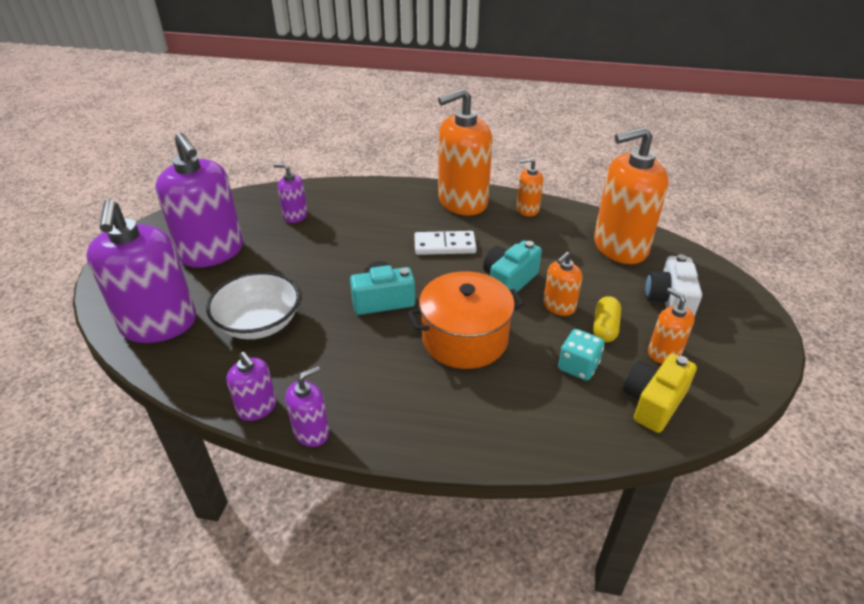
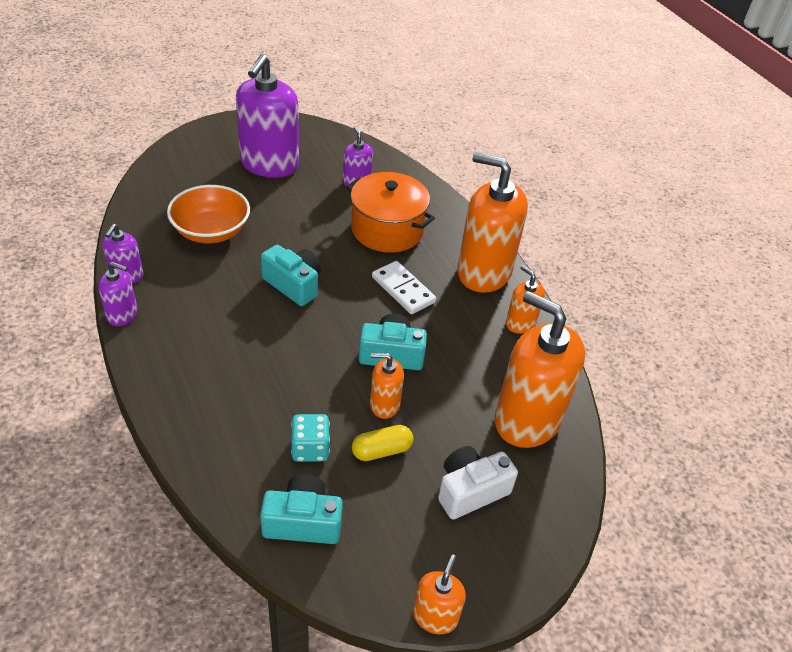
camera: 50 degrees right, 5 degrees up
(159, 324) = (171, 184): purple soap dispenser -> none
(259, 323) = (211, 231): white bowl -> orange bowl
(464, 338) = (287, 356): orange pot -> orange pot (387, 229)
(653, 402) = (303, 522): yellow camera -> turquoise camera
(664, 353) = (381, 510): orange soap dispenser -> orange soap dispenser (435, 616)

